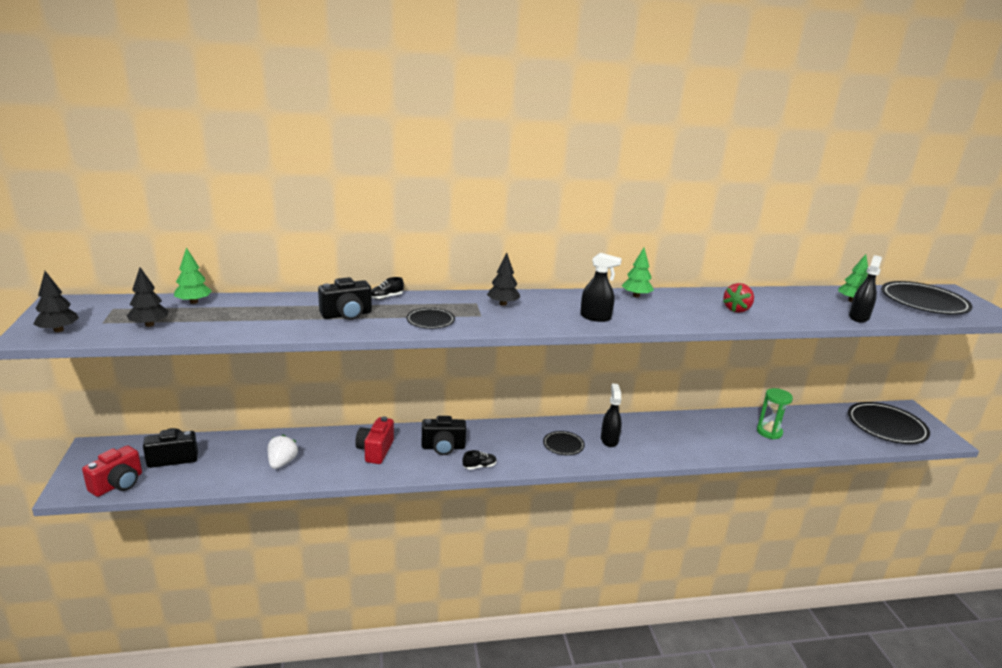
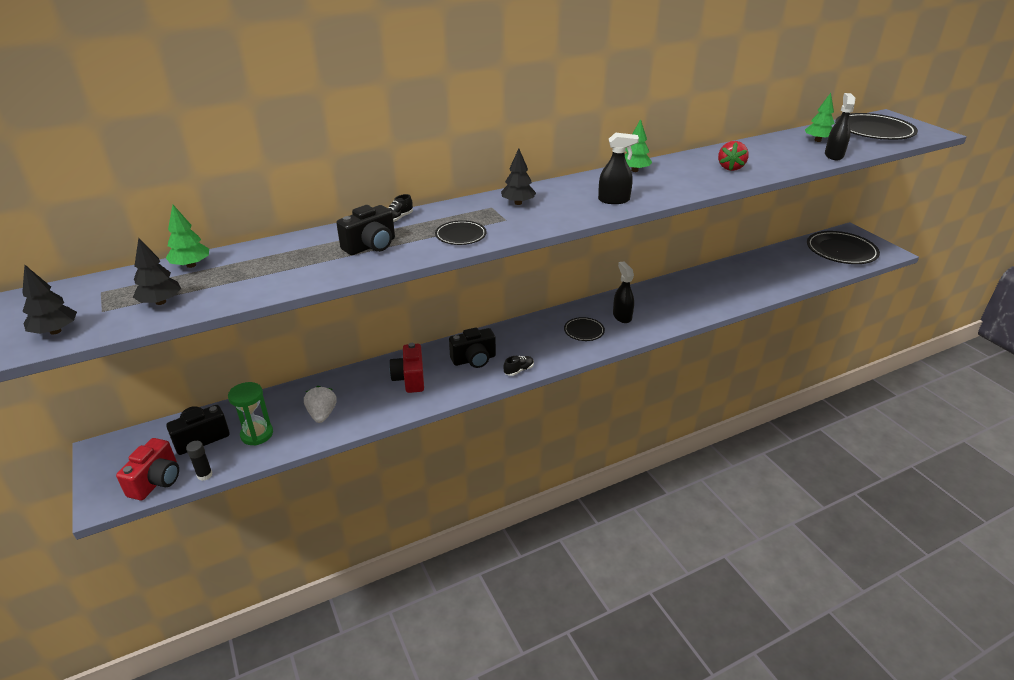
camera: 15 degrees left, 10 degrees up
(157, 489) = (205, 475): none -> black glue stick
(769, 432) = (752, 277): green hourglass -> green hourglass (257, 434)

